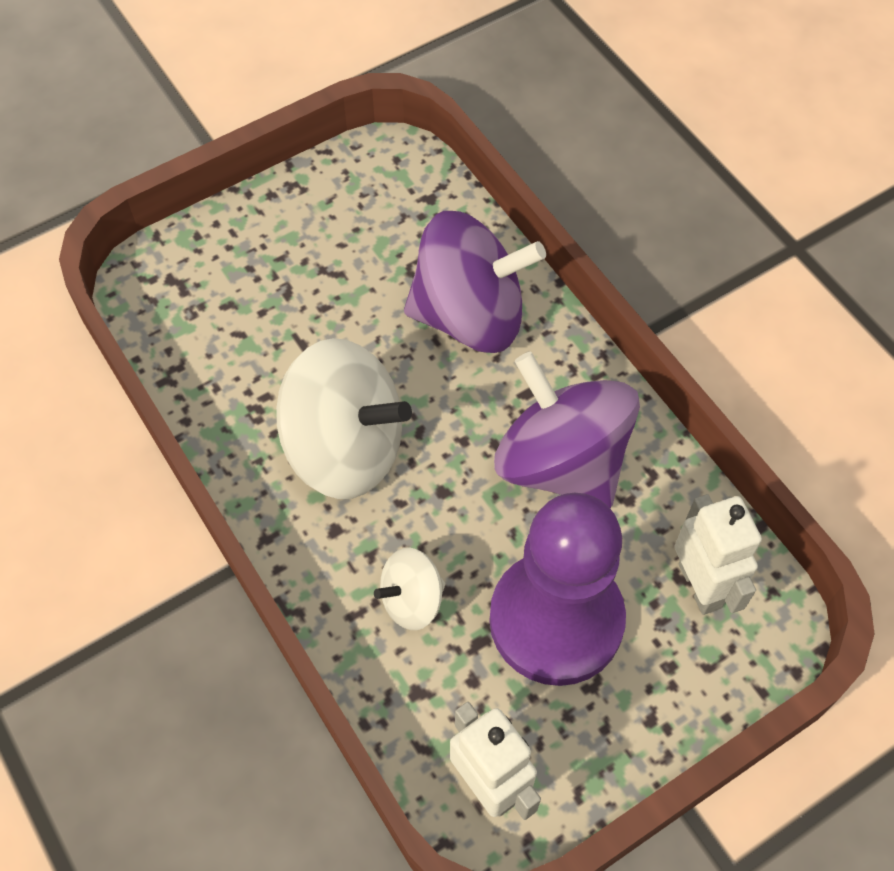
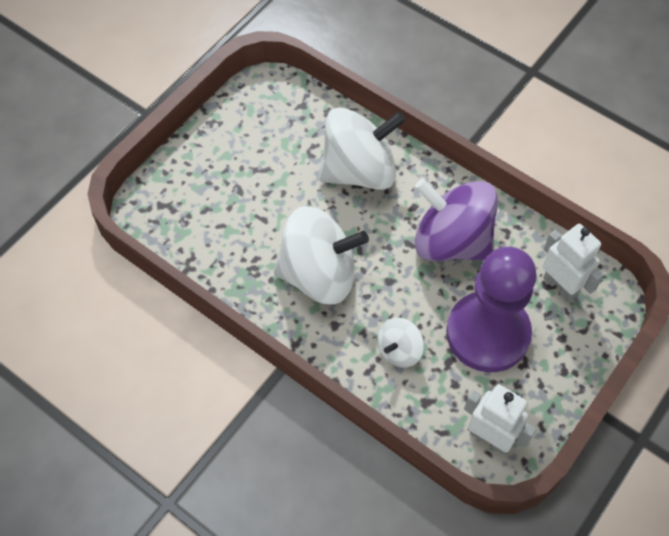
camera: 20 degrees left, 0 degrees up
(470, 316) = (359, 170): purple spinning top -> white spinning top

